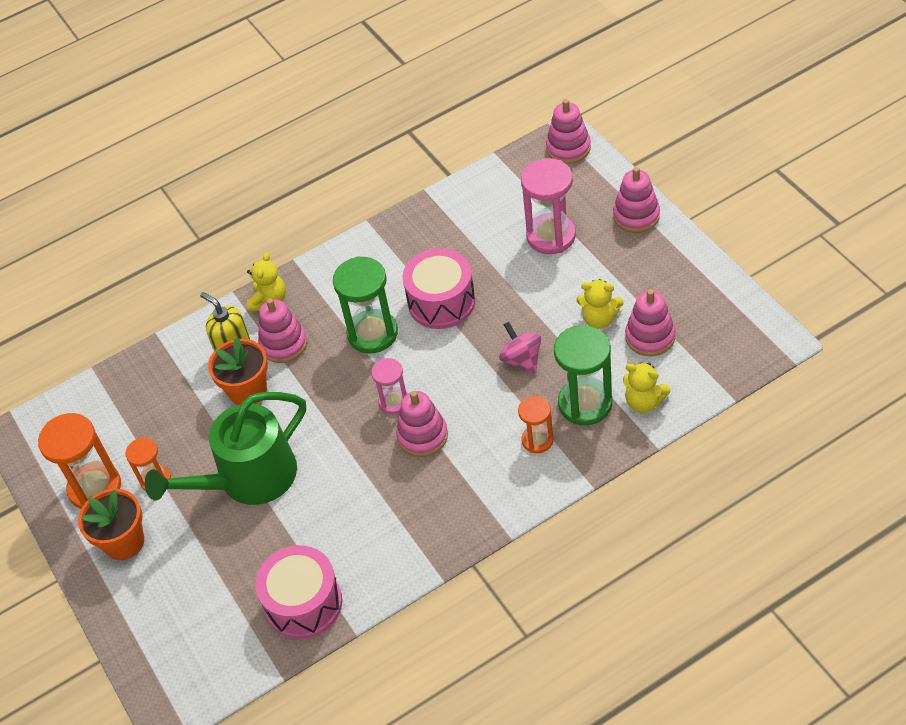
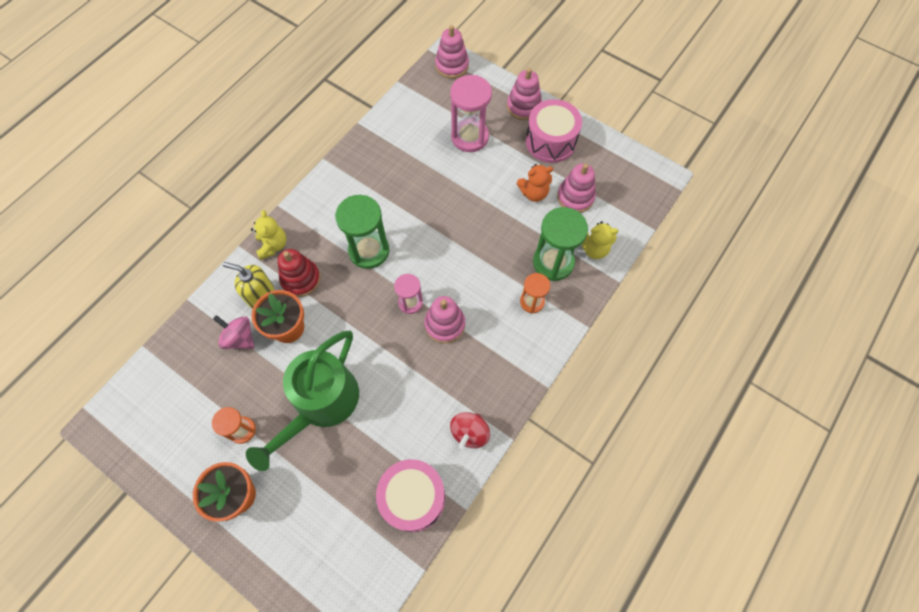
camera: 30 degrees left, 15 degrees up
(95, 488) = (191, 454): orange hourglass -> none
(283, 344) = (301, 279): pink stacking toy -> red stacking toy
(397, 558) = (470, 433): none -> red spinning top
(441, 302) = (411, 210): pink drum -> pink drum (550, 141)
(522, 360) = (492, 240): pink spinning top -> pink spinning top (240, 338)
(599, 319) = (533, 193): yellow teddy bear -> orange teddy bear

